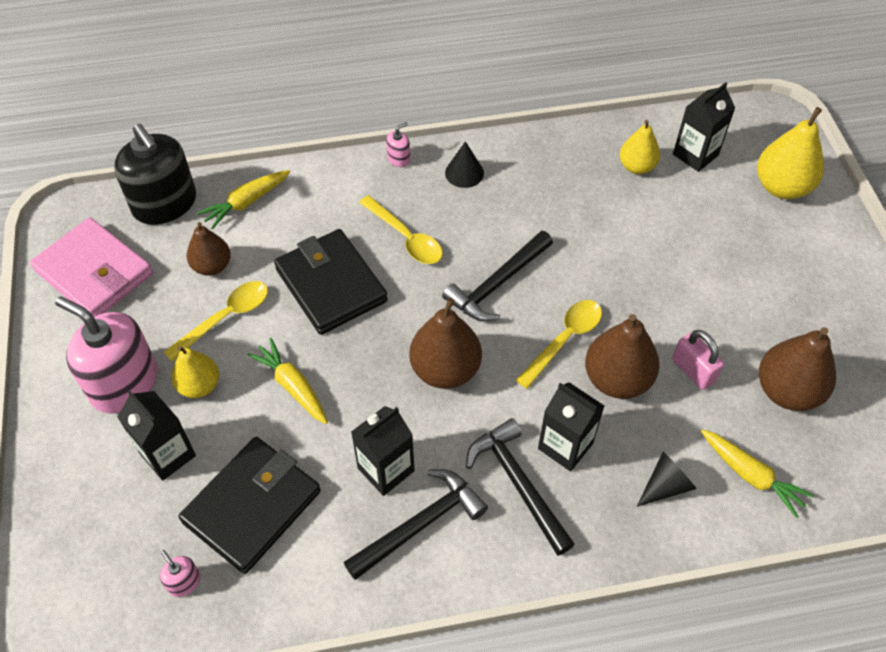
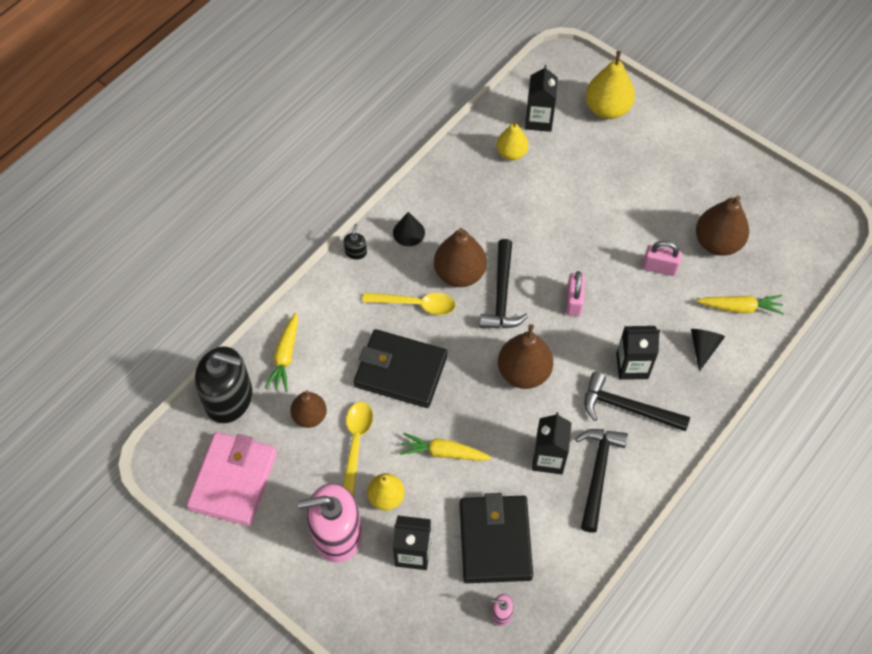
camera: 40 degrees left, 5 degrees up
(94, 272) = (233, 480): pink wallet -> pink wallet turned 75 degrees counterclockwise
(398, 158) = (356, 252): pink soap dispenser -> black soap dispenser
(564, 340) = (573, 302): yellow spoon -> pink padlock
(617, 379) = (624, 304): brown pear -> brown pear (459, 273)

